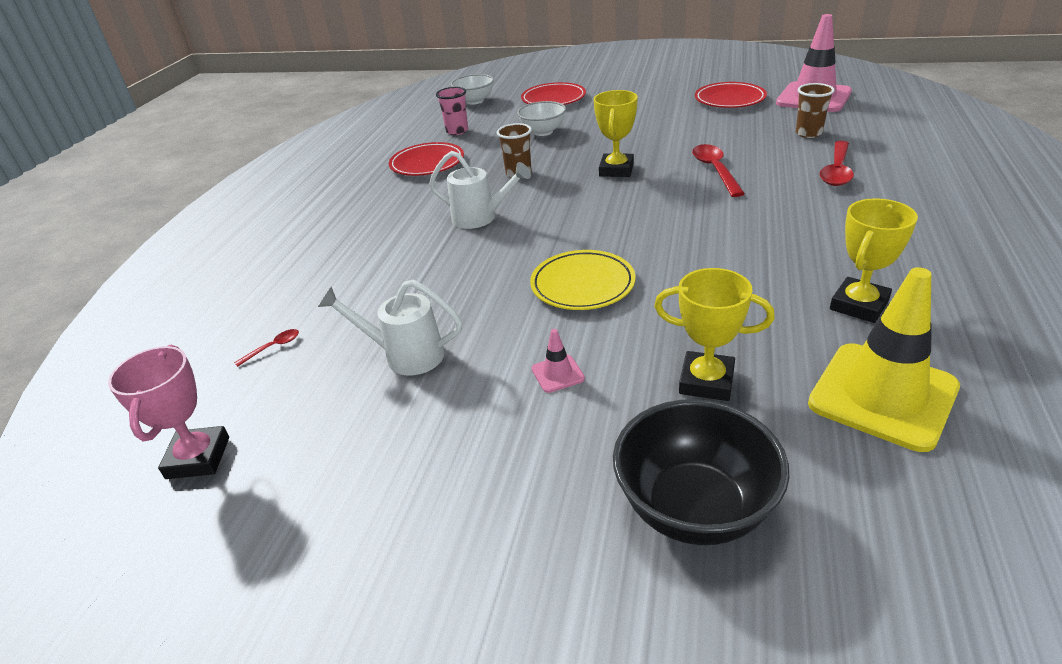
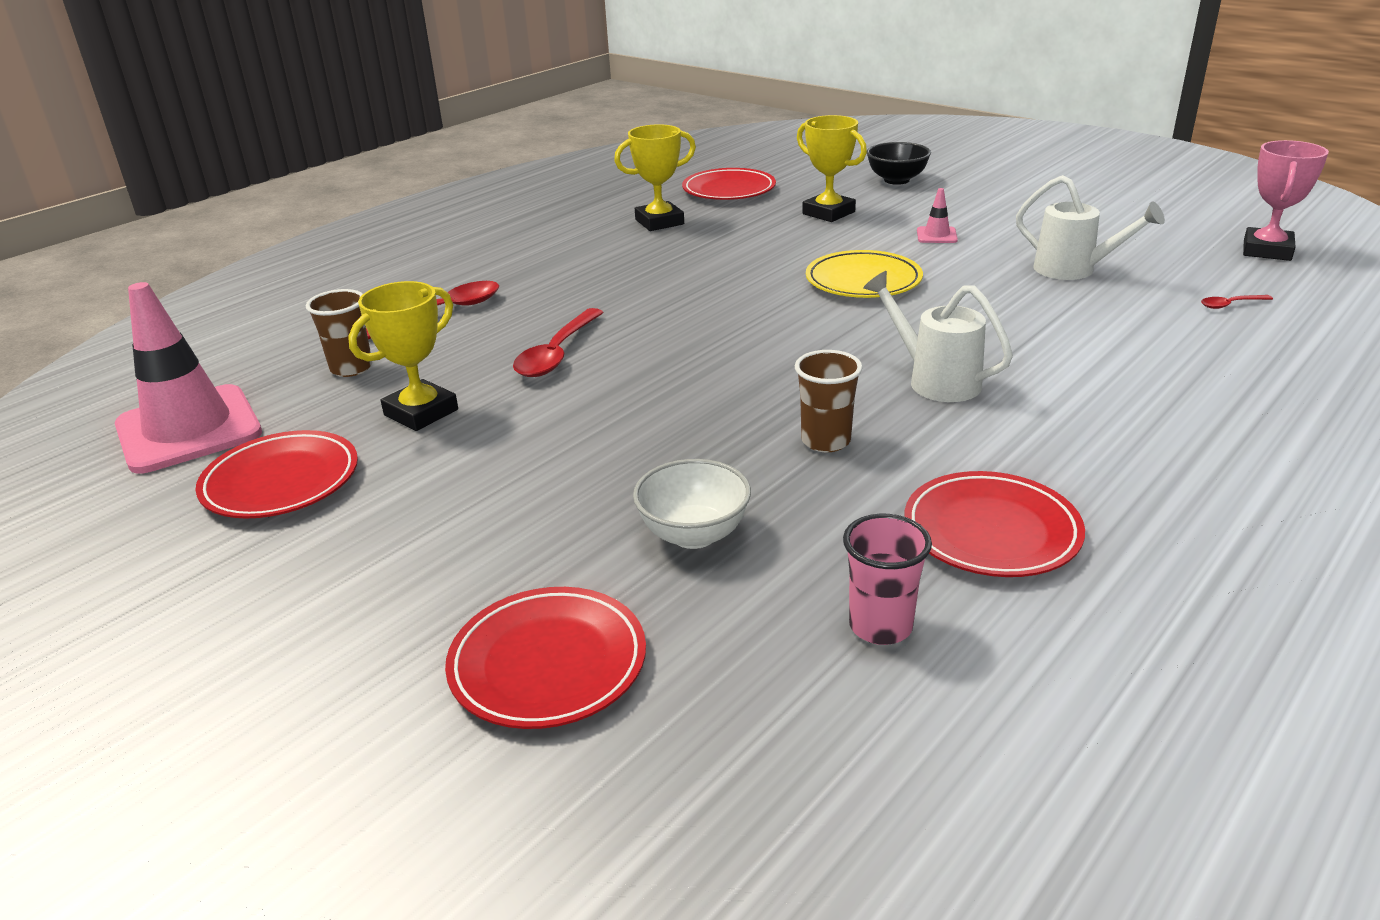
camera: 155 degrees left, 5 degrees down
(475, 101) = (753, 778): white bowl -> none
(616, 170) = (673, 396): yellow trophy -> yellow trophy (421, 412)
(694, 508) = (896, 180): black bowl -> black bowl, size x0.64
(882, 395) = (729, 190): yellow traffic cone -> red plate

